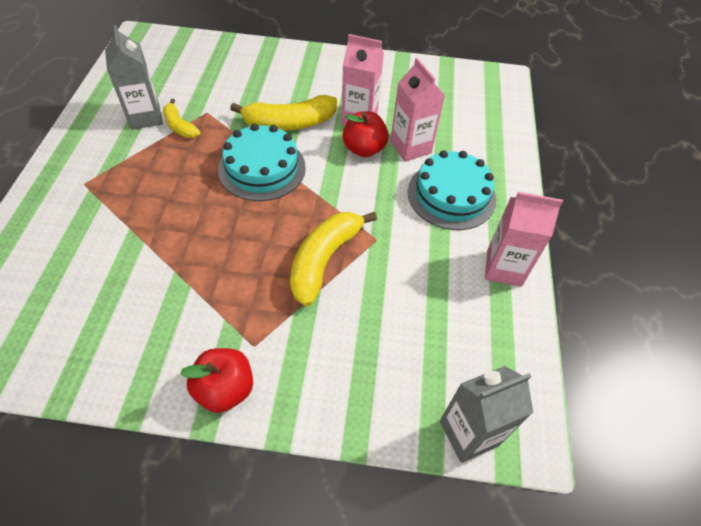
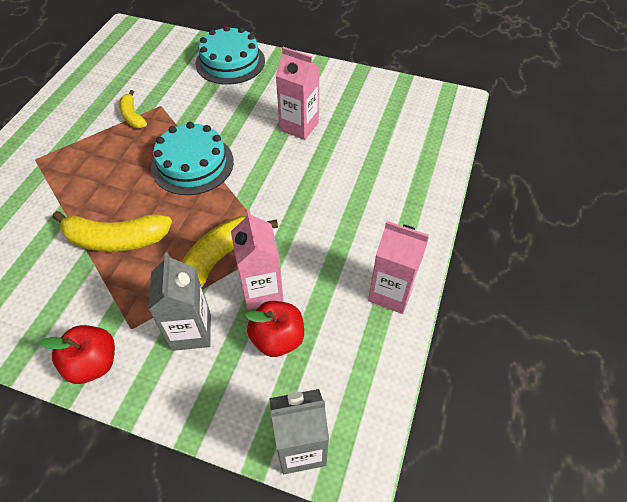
camera: 15 degrees right, 0 degrees up
(145, 117) = (105, 105): grey carton -> grey carton (191, 331)
(289, 123) = (232, 124): yellow banana -> yellow banana (116, 239)
(364, 149) = (293, 157): red apple -> red apple (278, 338)
(410, 147) = (339, 160): pink carton -> pink carton (262, 291)
(451, 195) = (363, 213): turquoise cake -> turquoise cake (230, 62)

